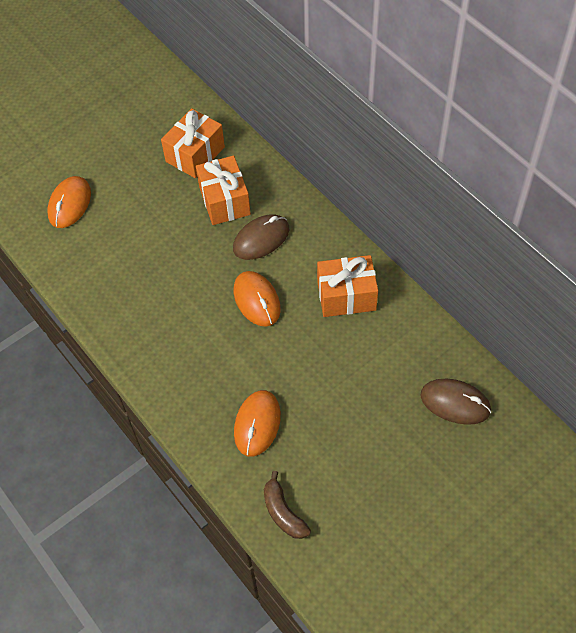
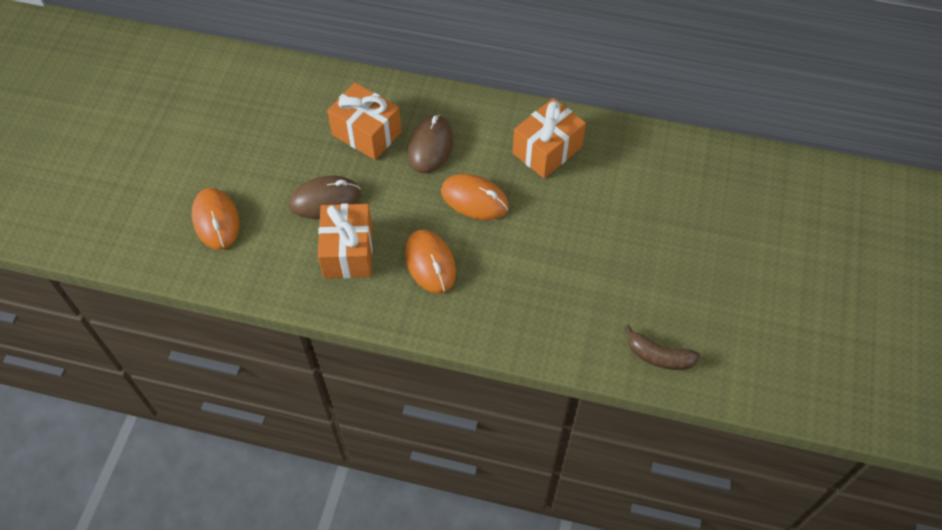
camera: 40 degrees left, 0 degrees up
(195, 154) = (301, 108): orange gift -> orange gift (348, 252)
(257, 424) = (571, 300): orange mouse -> orange mouse (430, 263)
(455, 403) = (708, 181): brown mouse -> brown mouse (325, 199)

